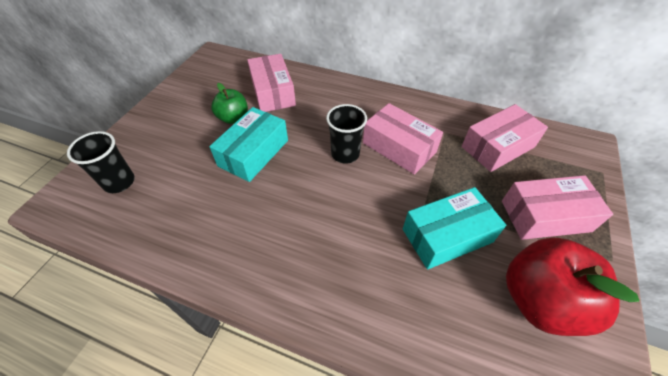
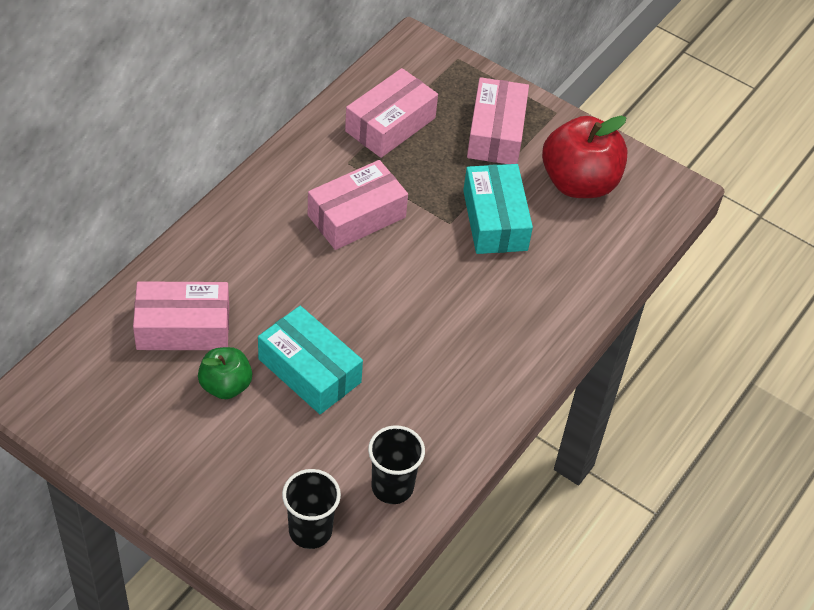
camera: 80 degrees left, 0 degrees up
(345, 154) = (348, 273): black cup -> black cup (392, 487)
(497, 147) = (390, 124): pink box -> pink box turned 60 degrees clockwise

